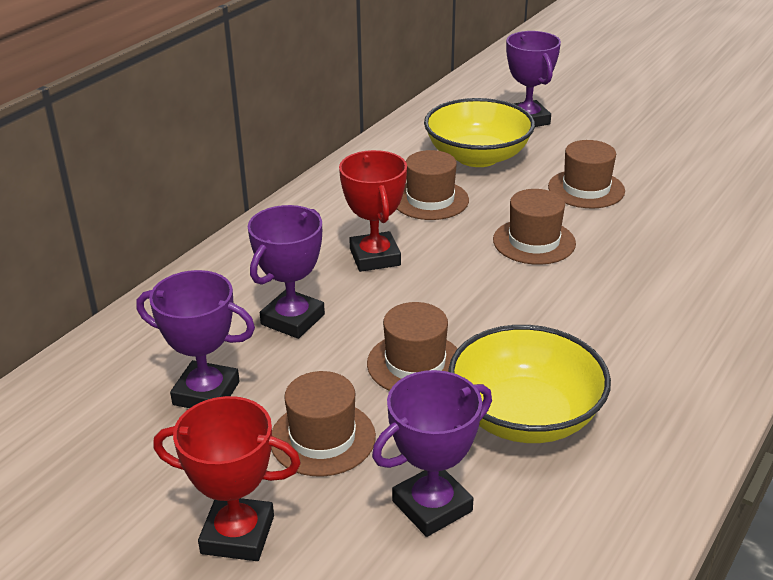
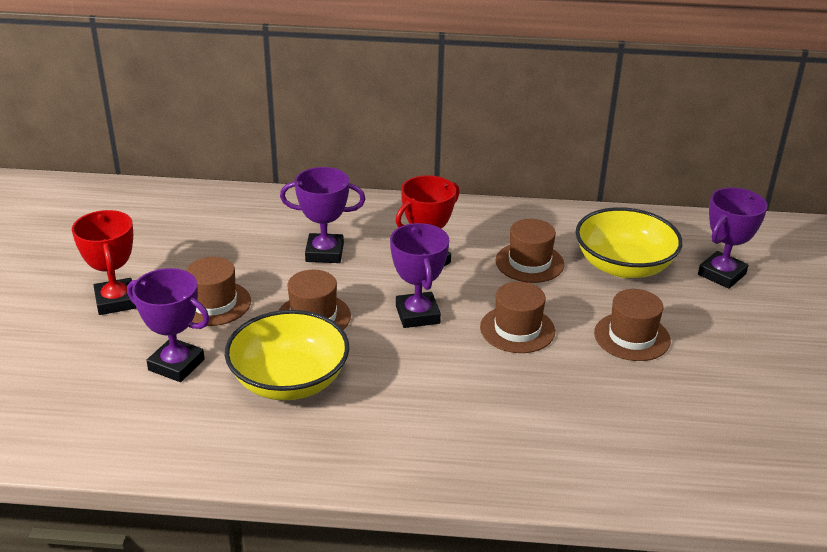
camera: 60 degrees right, 0 degrees up
(206, 393) = (228, 248): purple trophy -> purple trophy (417, 314)

